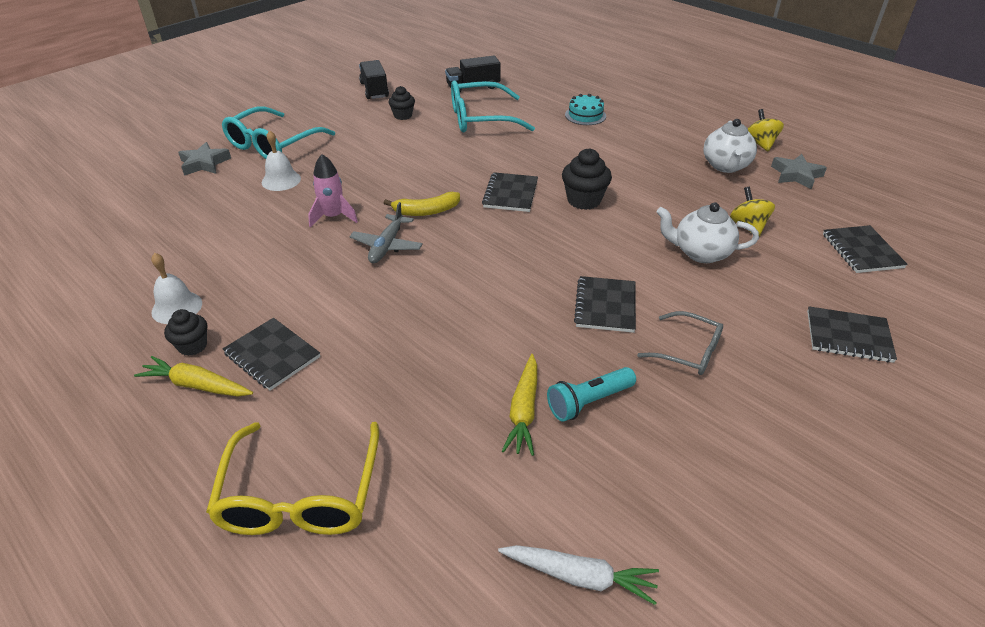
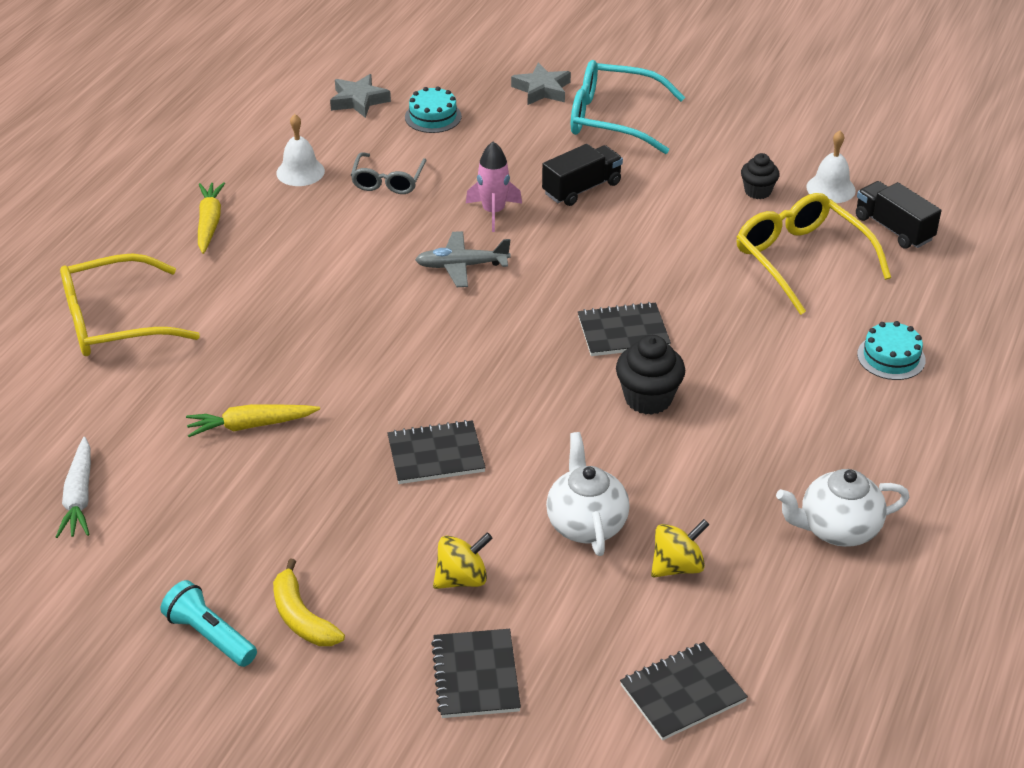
camera: 70 degrees right, 0 degrees up
(180, 218) = (433, 117): none -> turquoise cake
(193, 346) = (255, 201): black cupcake -> none
(272, 355) = (262, 250): black notebook -> none
(281, 180) = (542, 152): white bell -> white bell (830, 188)
(374, 90) = (810, 147): black truck -> black truck (582, 188)
(426, 211) = (544, 275): yellow banana -> yellow banana (301, 617)
(481, 118) = (802, 260): turquoise glasses -> yellow glasses
(588, 402) = (278, 468): turquoise flashlight -> turquoise flashlight (209, 636)
(687, 351) = (386, 532): grey glasses -> grey glasses (388, 181)
(760, 144) = (943, 565): yellow spinning top -> yellow spinning top (462, 579)
(796, 175) = (864, 614): grey star -> grey star (359, 100)

